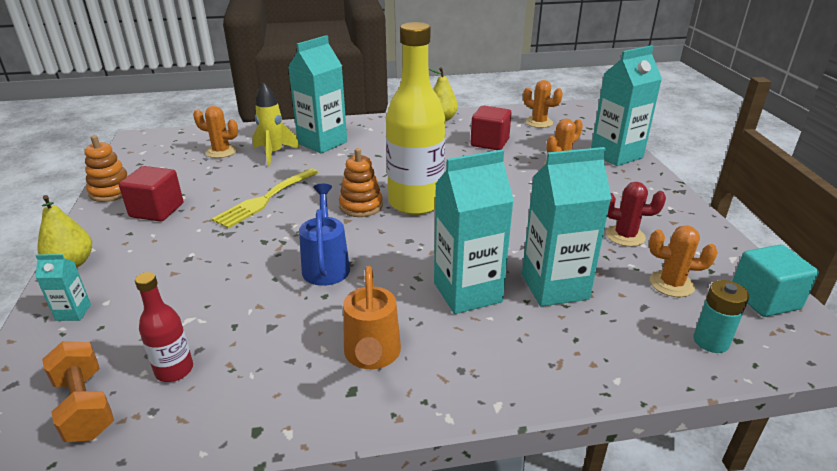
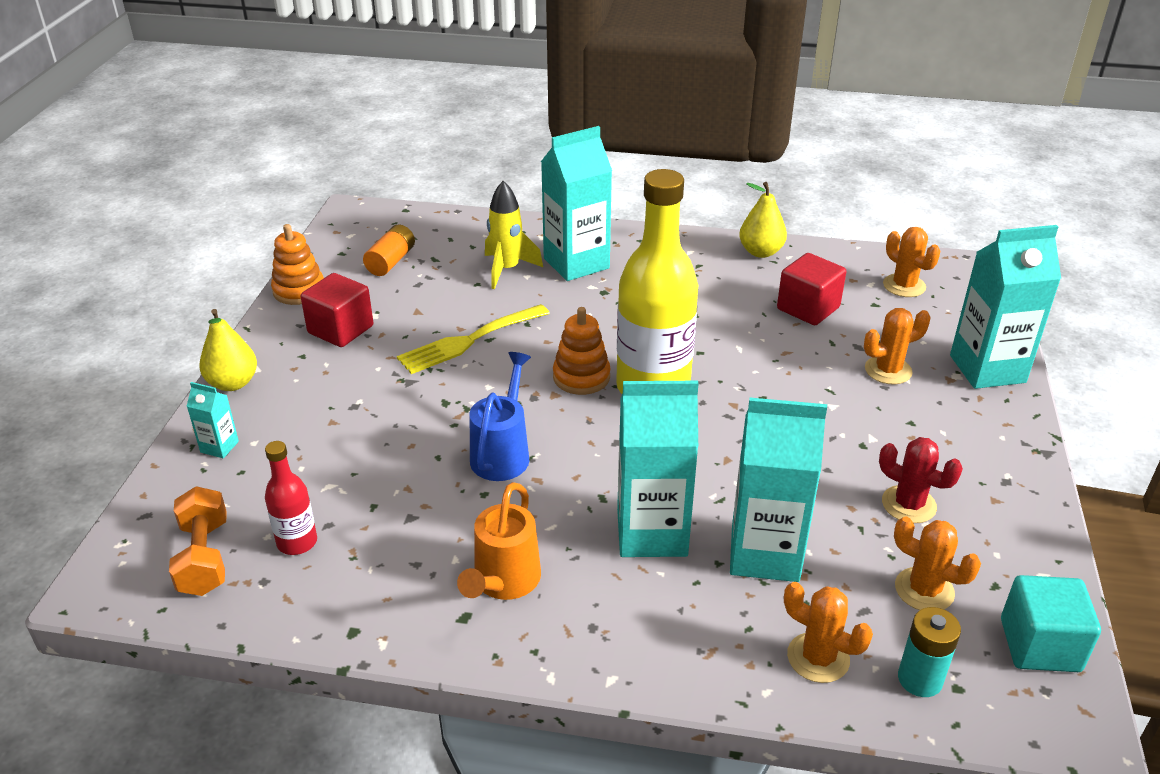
camera: 20 degrees right, 5 degrees up
(181, 162) = (391, 261): none -> orange battery
(221, 151) = (444, 253): orange cactus -> orange cactus (818, 658)

